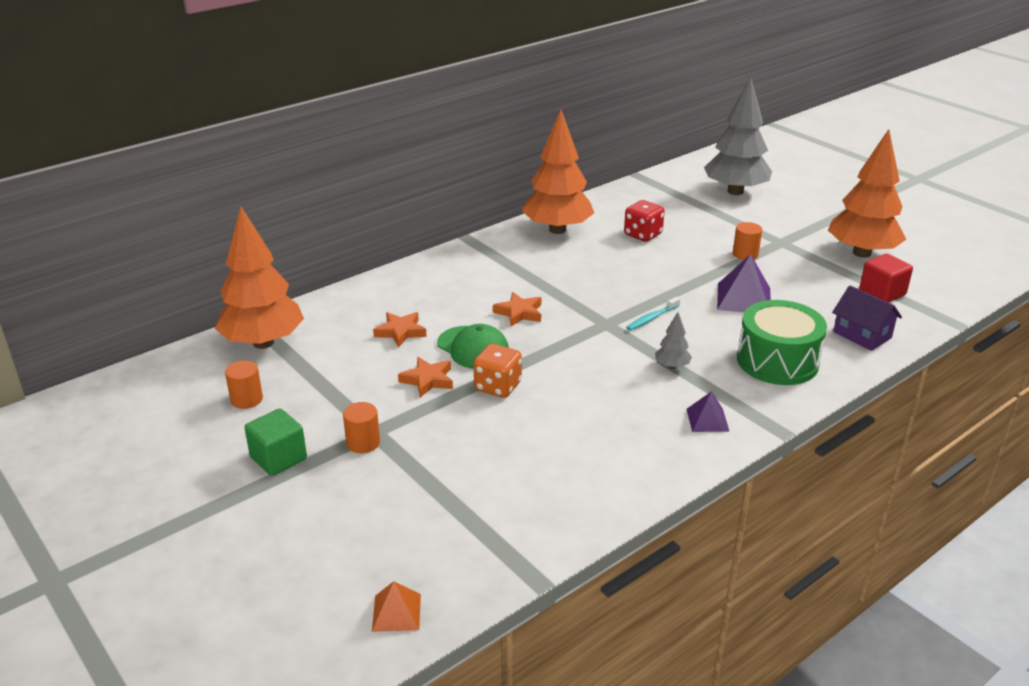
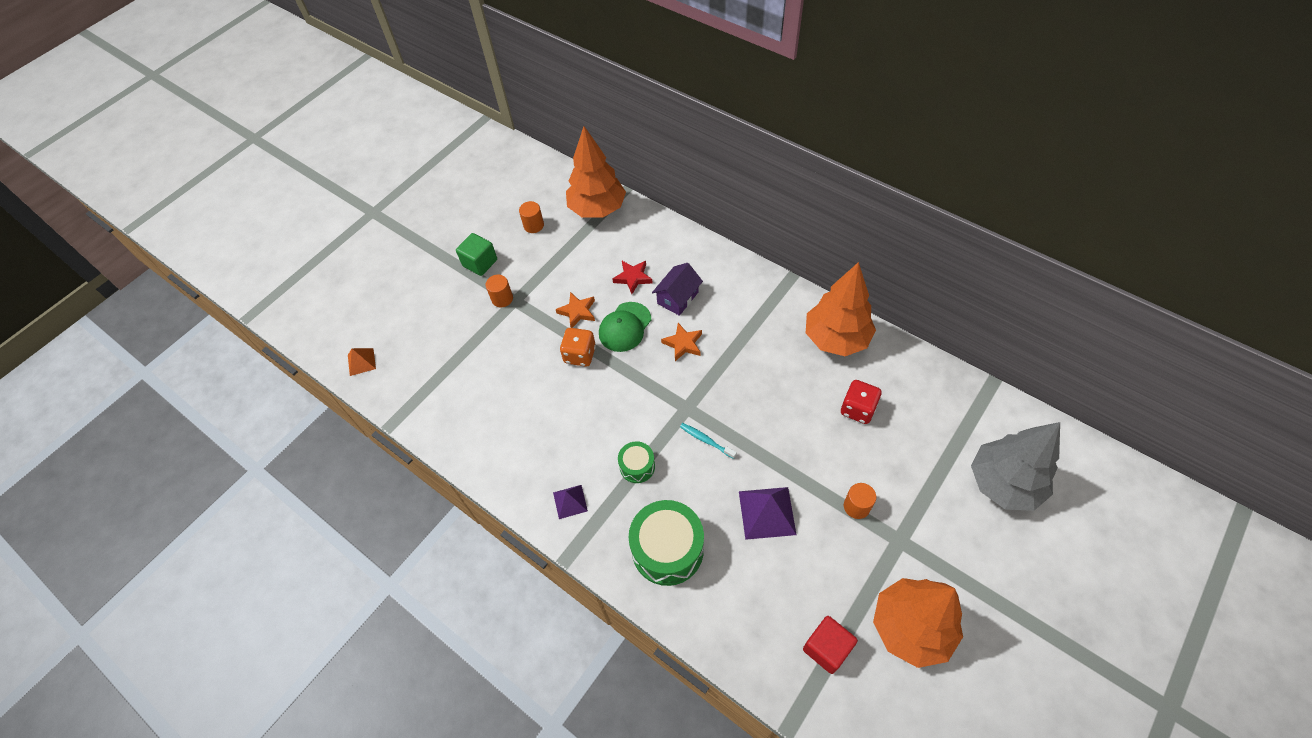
camera: 80 degrees right, 25 degrees up
(400, 332) = (633, 278): orange star -> red star
(672, 366) = (637, 466): grey tree -> green drum
(862, 335) = (735, 626): purple house -> purple house (678, 298)

